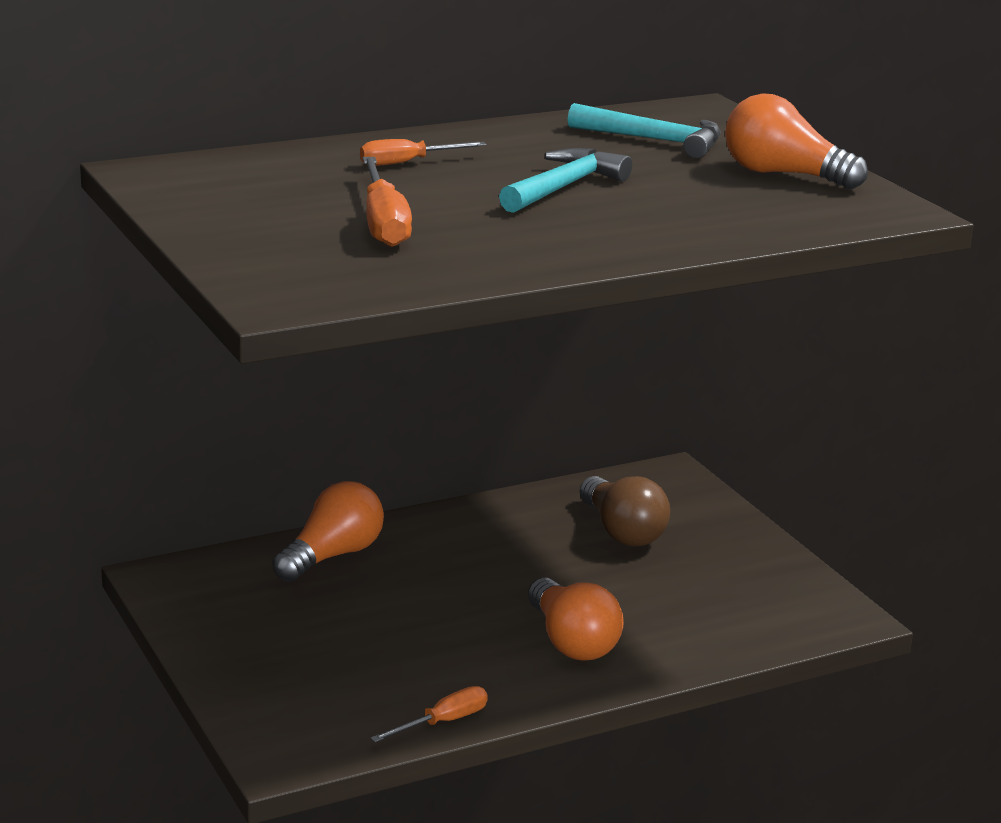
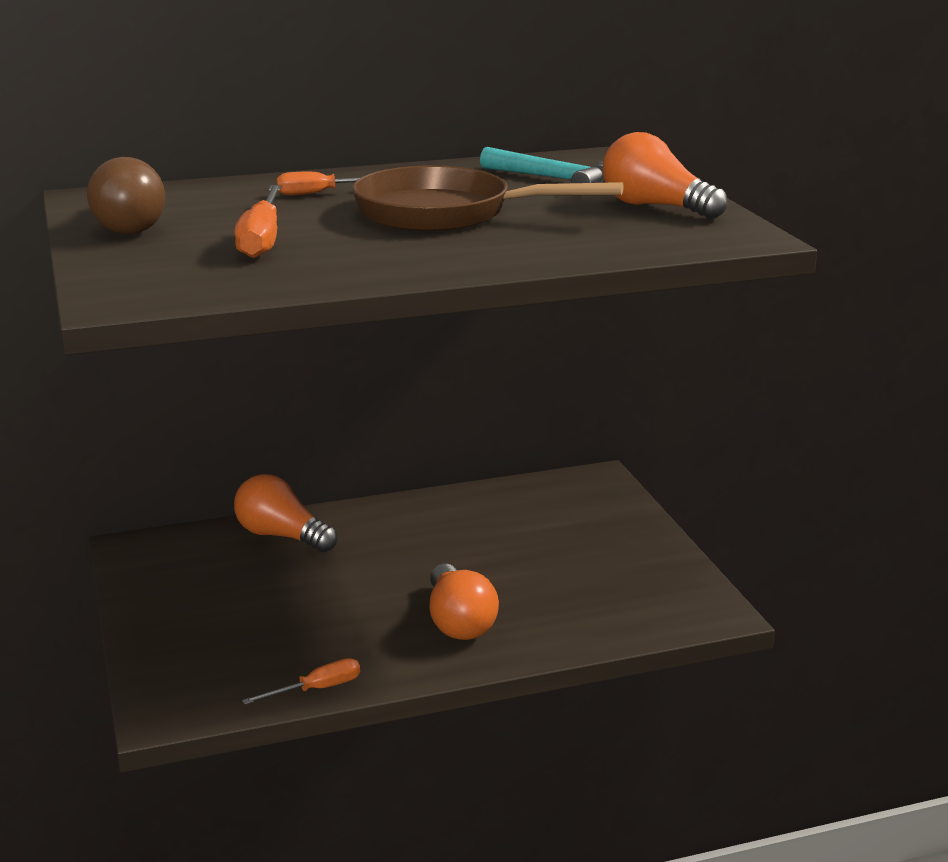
camera: 10 degrees right, 0 degrees up
(332, 556) = (281, 536): orange light bulb -> orange light bulb turned 105 degrees counterclockwise
(563, 187) = (445, 214): turquoise hammer -> brown pan
(622, 532) = (538, 526): brown light bulb -> brown light bulb (128, 225)

